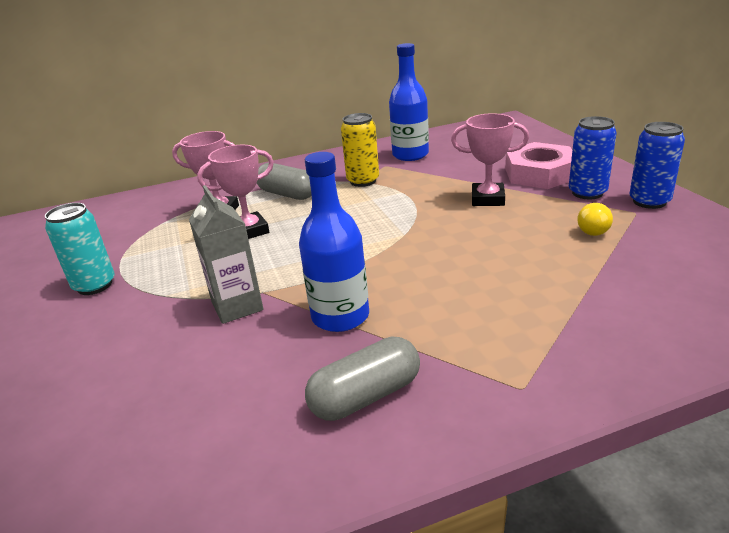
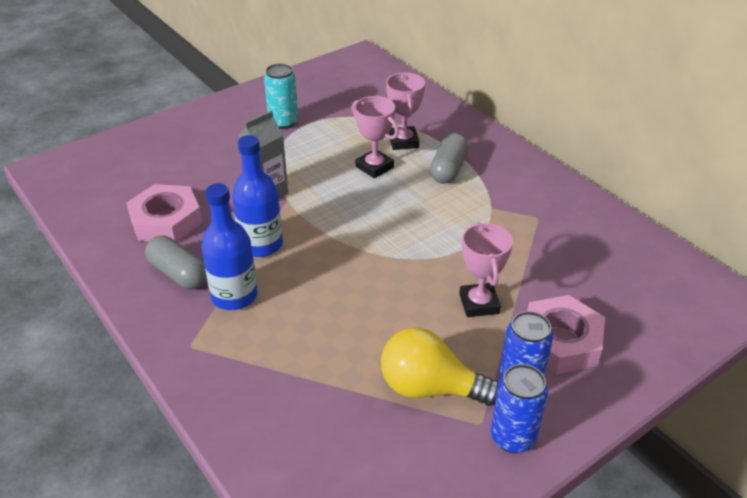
camera: 70 degrees right, 10 degrees up
(228, 408) = (166, 220): none -> pink nut
(363, 181) = (493, 210): yellow can -> none
(410, 155) = (575, 231): blue bottle -> blue bottle (234, 296)
(595, 230) = (430, 388): yellow light bulb -> yellow light bulb, size x2.03

